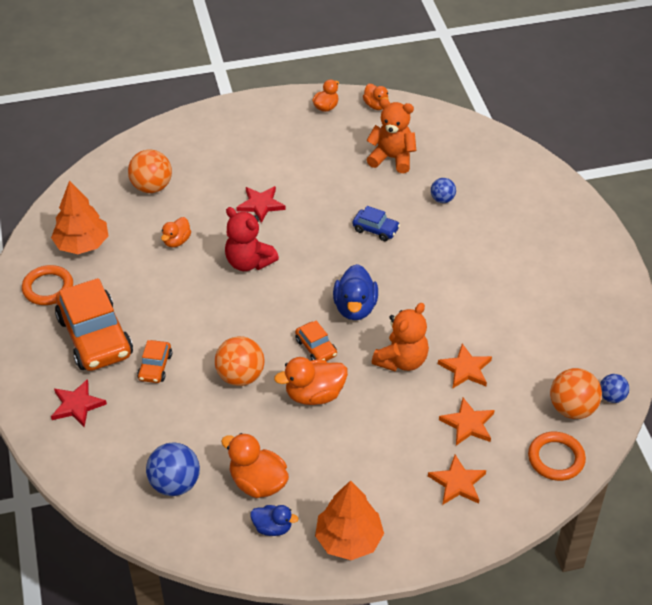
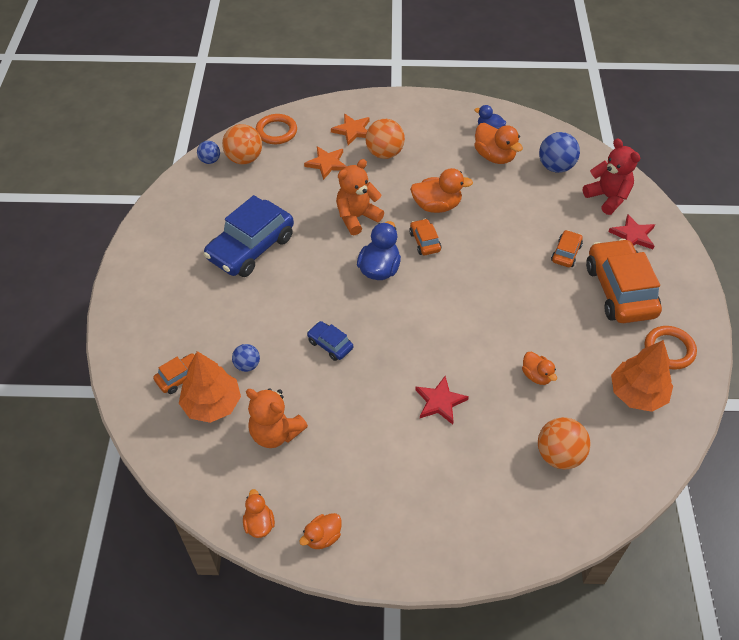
camera: 165 degrees left, 5 degrees up
(176, 241) = (536, 375): orange duck -> orange duck turned 105 degrees clockwise
(240, 376) = (494, 231): orange ball -> orange ball (384, 153)
(249, 262) = (466, 335): red teddy bear -> red teddy bear (607, 197)
(349, 539) = (439, 114): orange tree -> orange tree (212, 404)
(465, 369) = (309, 201): orange star -> none
(495, 180) = (180, 377): none -> orange car
(500, 302) = (251, 248): none -> blue car

